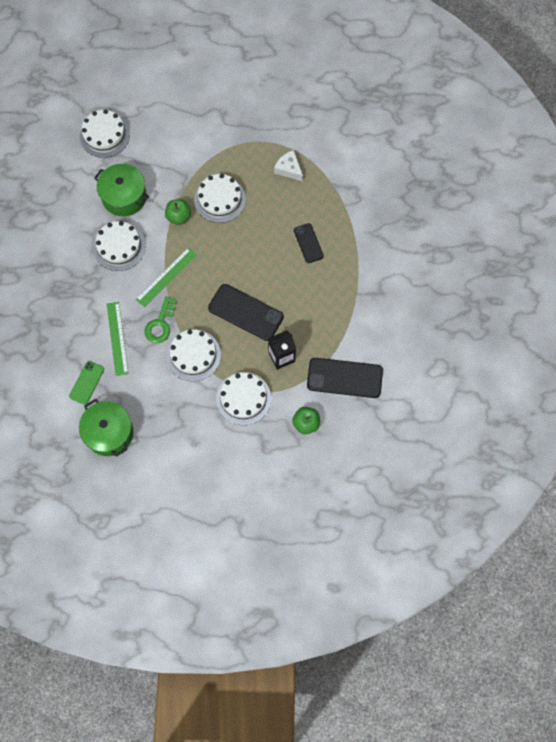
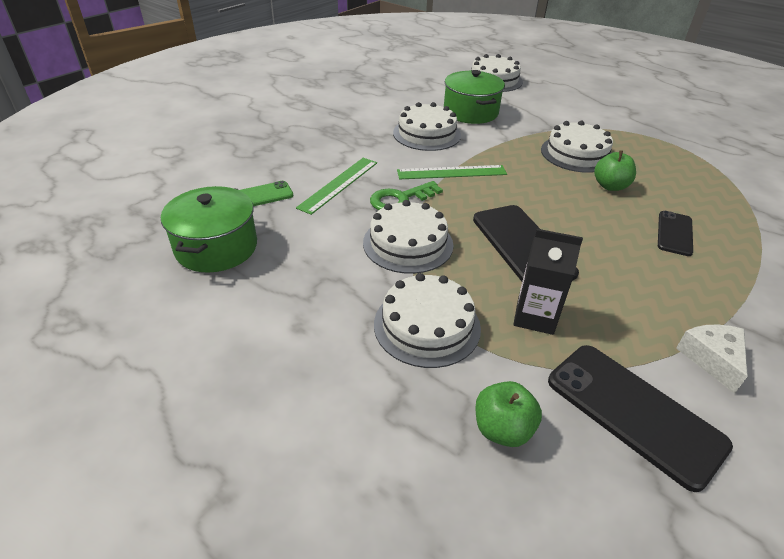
camera: 40 degrees right, 30 degrees down
(179, 217) = (514, 144): green apple -> green apple (610, 186)
(289, 169) = (689, 170): white cheese -> white cheese (712, 359)

